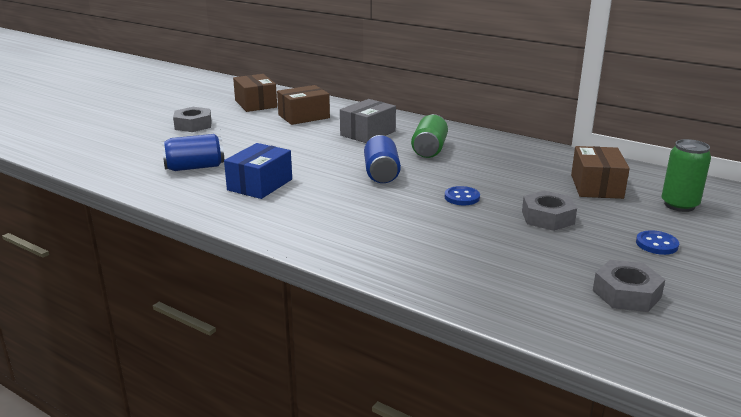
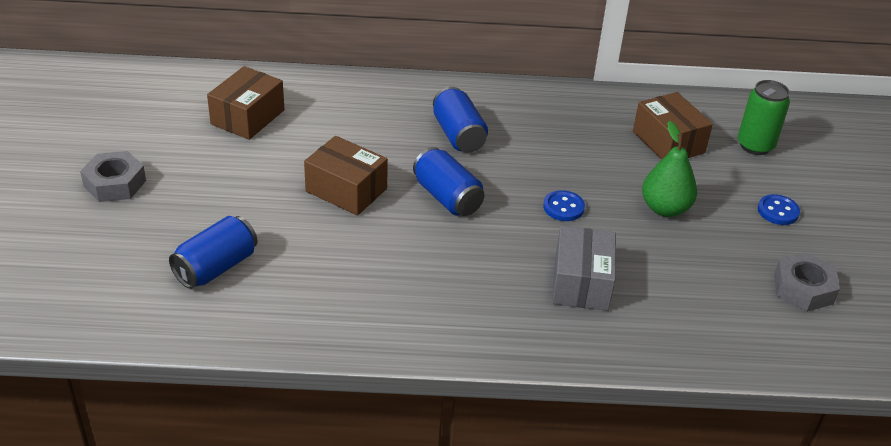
camera: 35 degrees left, 15 degrees up
(255, 104) = (153, 109): brown box -> brown box (346, 190)
(260, 185) = (332, 269): blue box -> none
(368, 133) = (361, 127): grey box -> grey box (581, 283)
(429, 149) = (458, 135): green can -> blue can
(548, 217) = (665, 208): grey nut -> green pear

